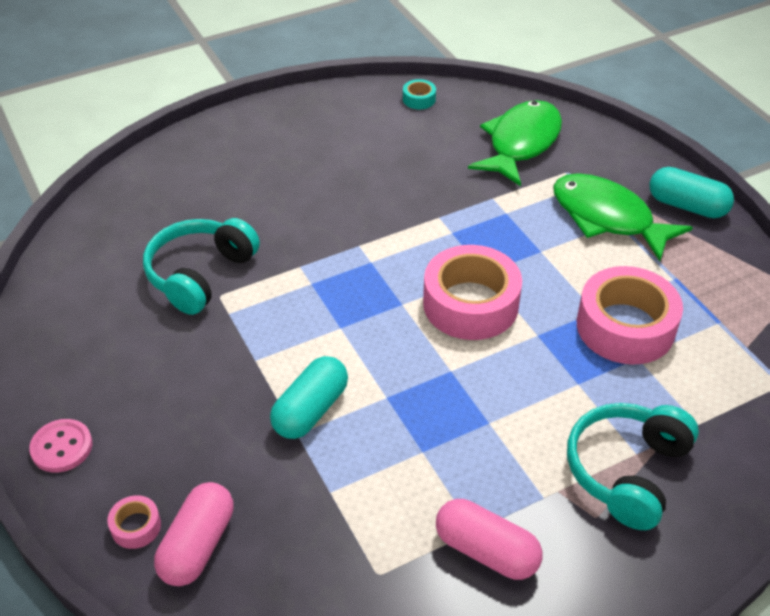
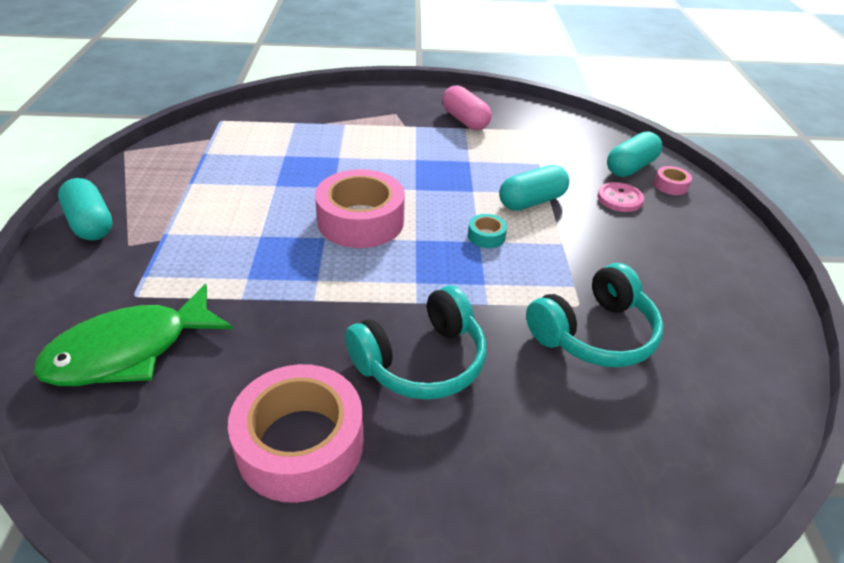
camera: 155 degrees left, 5 degrees down
(62, 447) = (730, 240): pink button -> pink button (619, 199)
(198, 545) = (630, 167): pink capsule -> turquoise capsule
(419, 99) = (157, 493): turquoise tape -> turquoise tape (486, 236)
(607, 218) = (168, 240): green fish -> none
(625, 327) = (268, 171): pink tape -> pink tape (300, 444)
(627, 471) = (359, 120): turquoise headphones -> turquoise headphones (421, 361)

